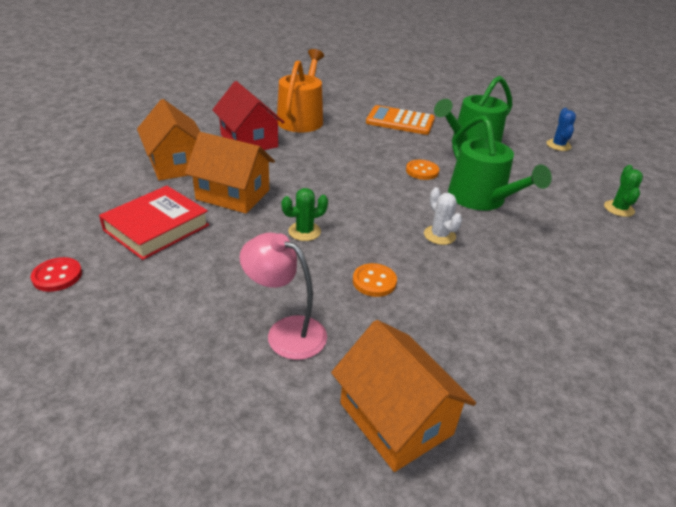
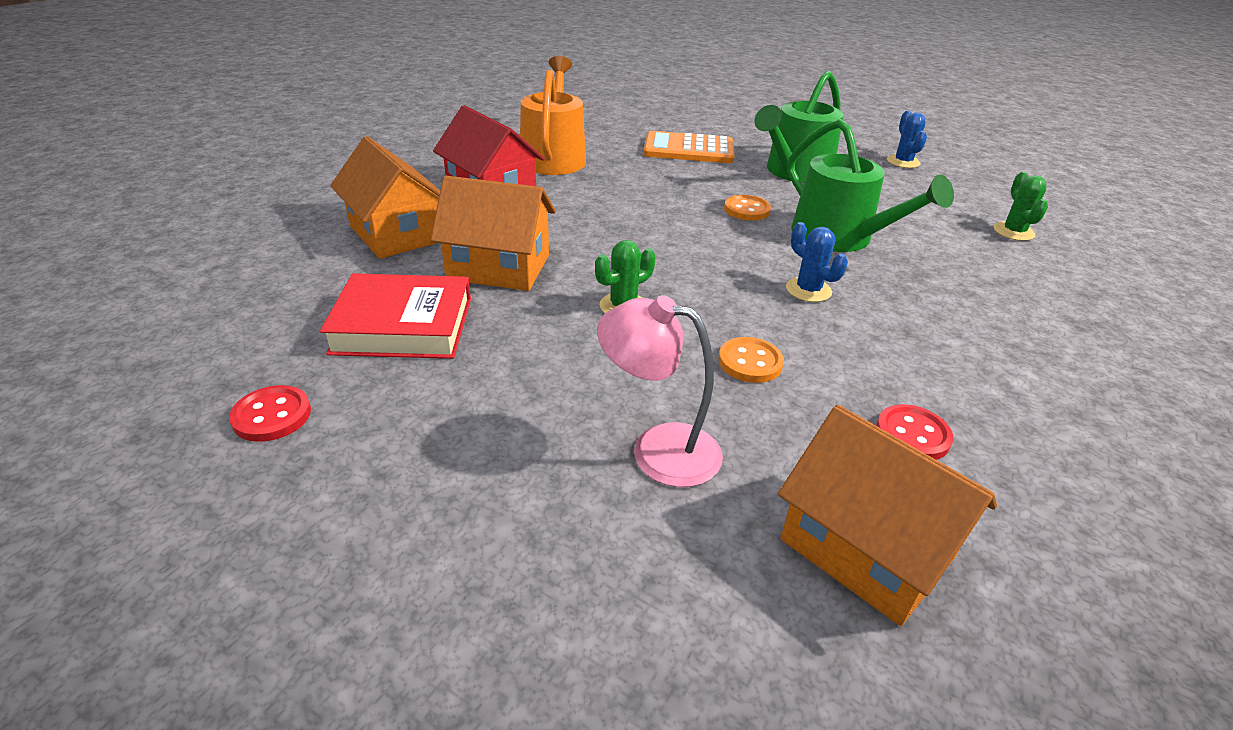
camera: 10 degrees left, 0 degrees up
(156, 227) = (403, 325): red book -> red book turned 60 degrees clockwise
(439, 235) = (808, 290): white cactus -> blue cactus
(465, 347) = (912, 435): none -> red button

